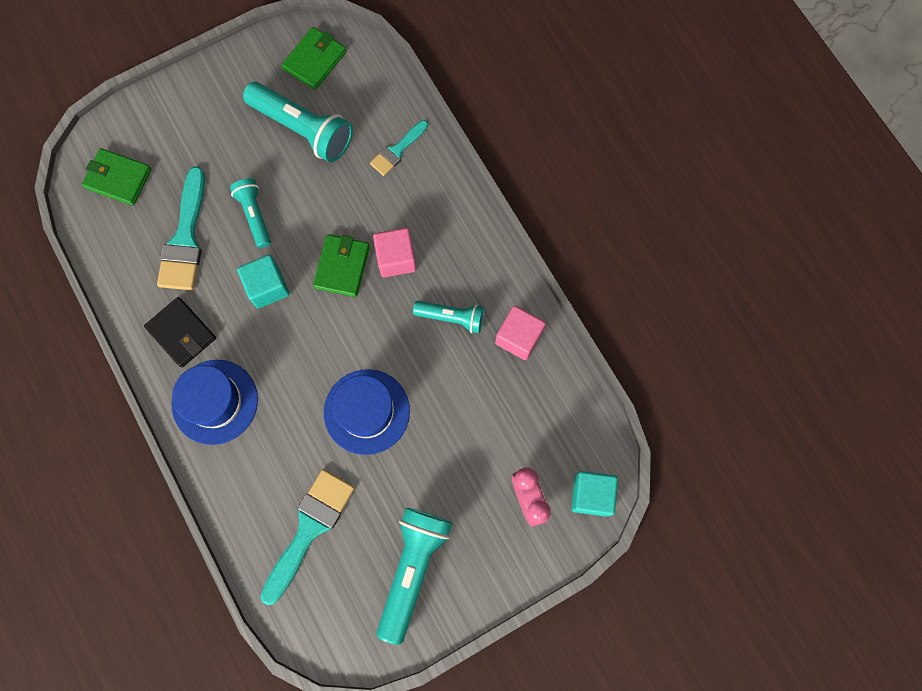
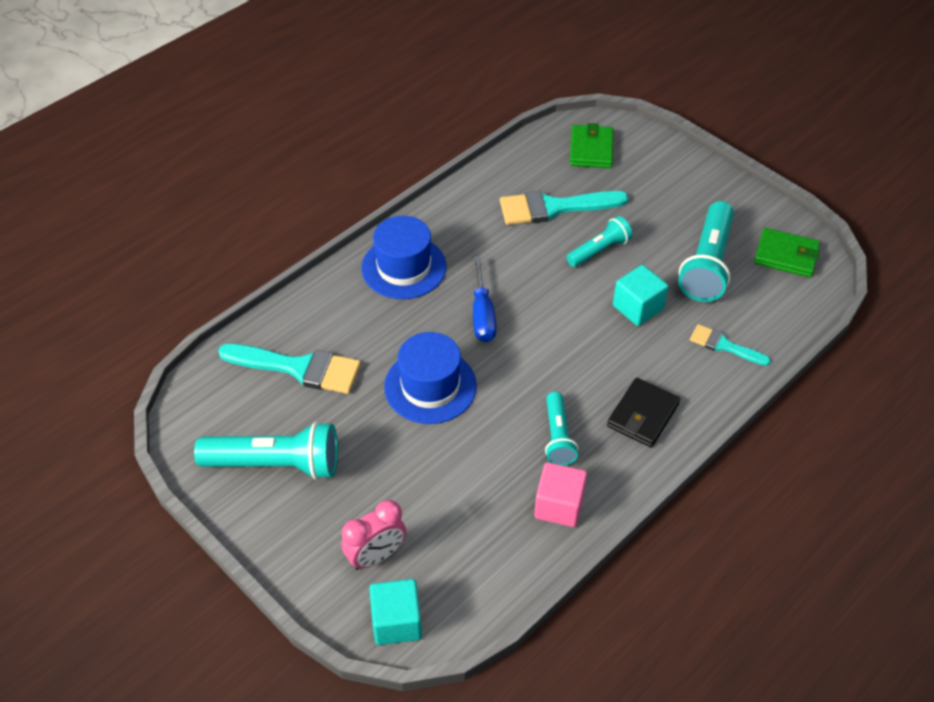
camera: 75 degrees right, 25 degrees down
(181, 333) = (462, 228): black wallet -> black wallet (643, 415)
(267, 287) = (530, 277): turquoise cube -> turquoise cube (638, 307)
(298, 343) = (482, 314): none -> blue screwdriver
(342, 267) = (575, 330): green wallet -> none
(396, 258) = (603, 372): pink cube -> none

